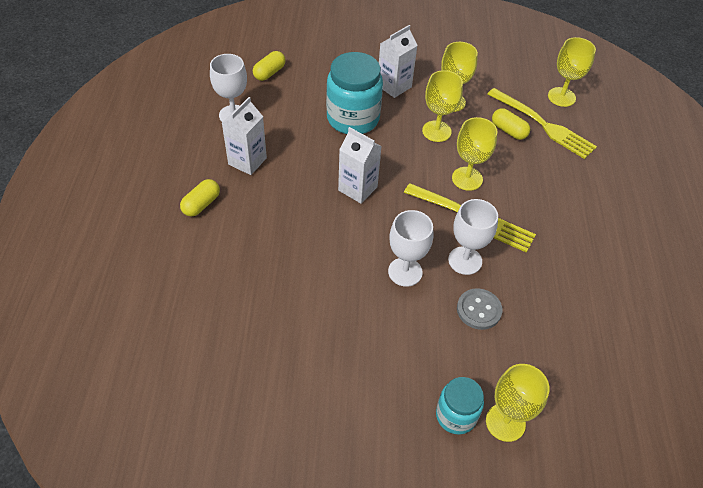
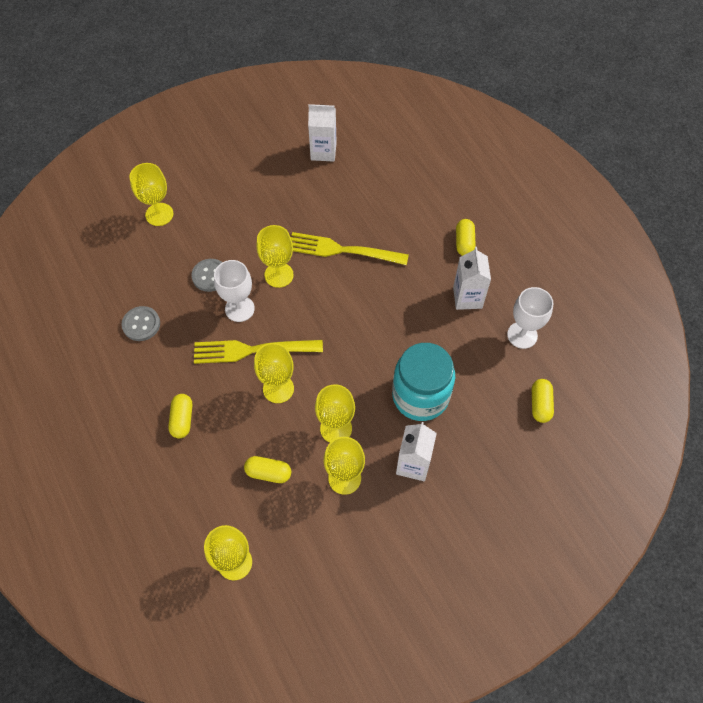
camera: 150 degrees right, 10 degrees up
(357, 188) = (362, 324): white carton -> white carton (323, 151)
(405, 272) = (279, 275): white goblet -> yellow goblet
(456, 415) = (192, 202): turquoise jar -> none
(543, 125) = (238, 504): yellow fork -> yellow fork (342, 250)
(565, 197) = (182, 419): none -> yellow capsule
(575, 298) = (141, 324): none -> grey button

